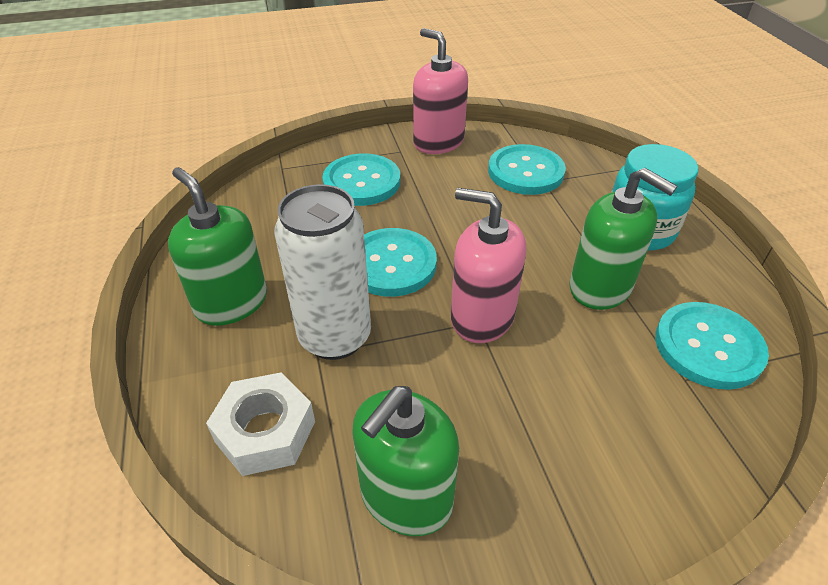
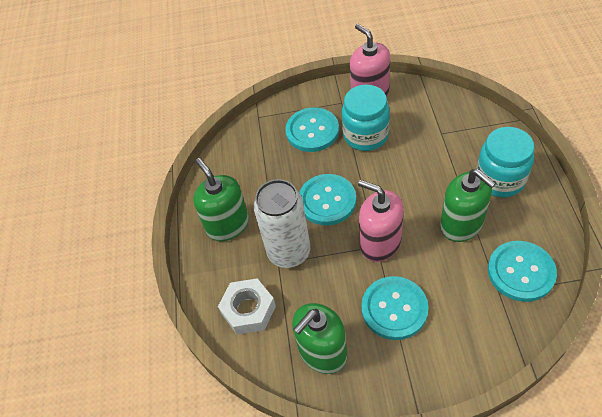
camera: 15 degrees right, 10 degrees up
(439, 185) = (365, 135): none -> turquoise jar
(525, 172) = (429, 124): turquoise button -> turquoise button (394, 309)

